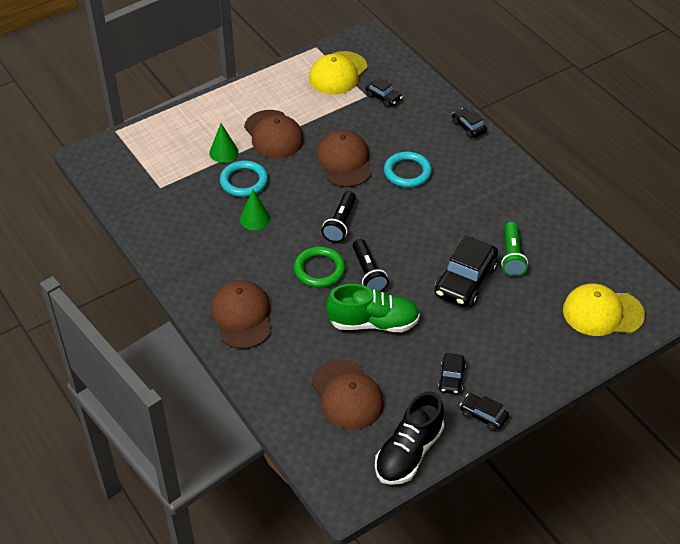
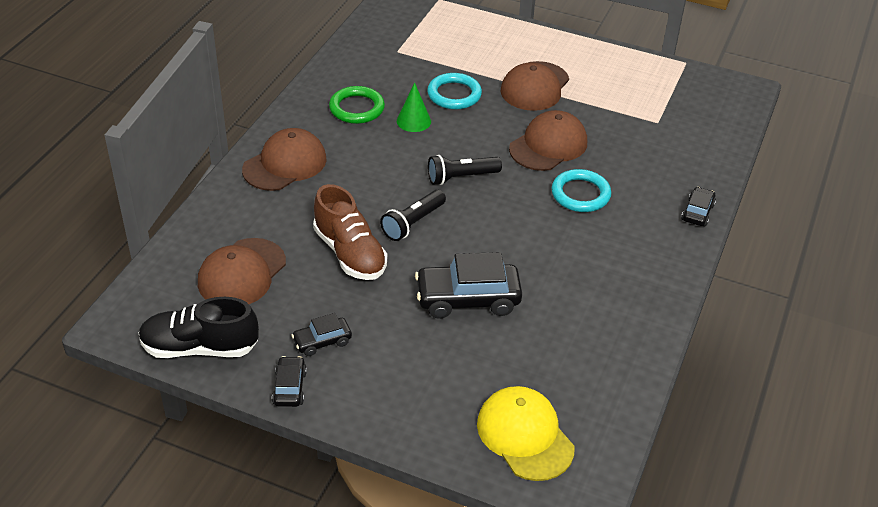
camera: 55 degrees right, 5 degrees down
(223, 152) = (478, 67): green cone -> none
(319, 269) = (387, 188): green ring -> green ring (356, 108)
(338, 73) = (666, 91): yellow cap -> none
(373, 323) = (350, 253): green shoe -> brown shoe
(383, 98) = (668, 135): black car -> none
(512, 256) = (539, 322): green flashlight -> none

